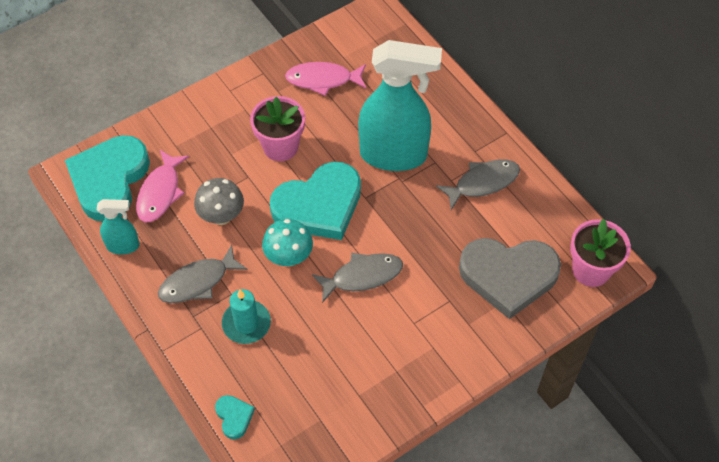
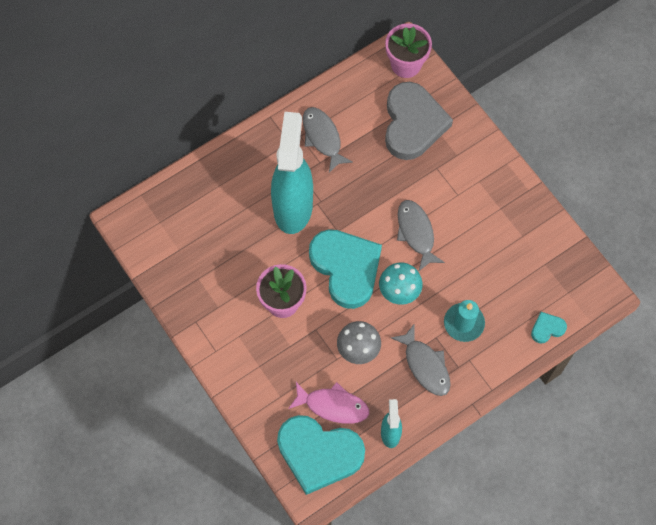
camera: 90 degrees left, 10 degrees up
(323, 80) = (206, 267): pink fish -> none

